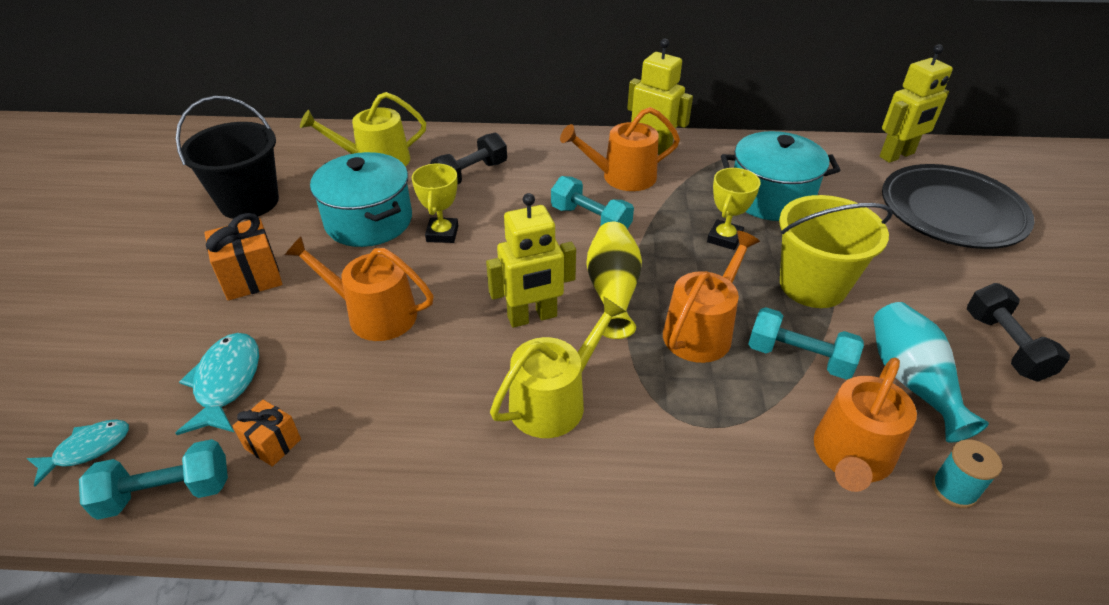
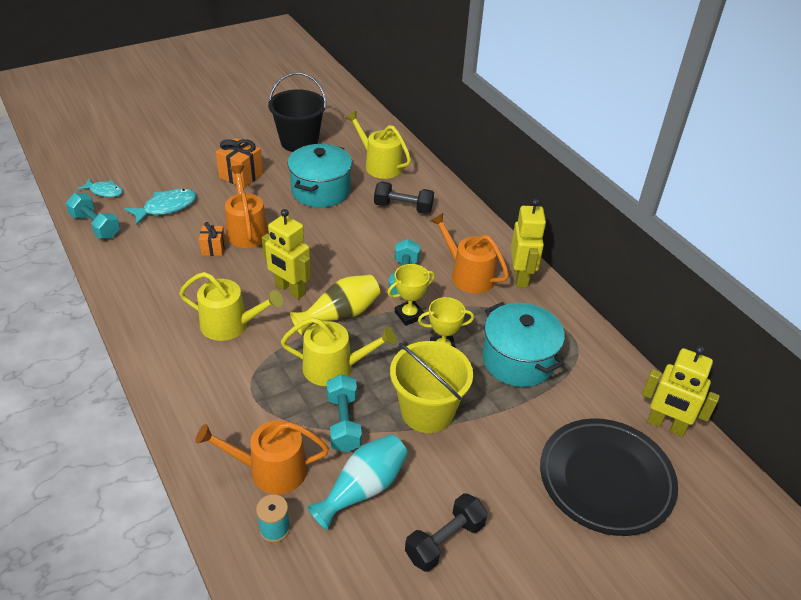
camera: 55 degrees right, 0 degrees up
(273, 444) = (139, 241): orange gift -> orange gift (213, 248)
(442, 234) = (334, 223): yellow trophy -> yellow trophy (409, 315)
(701, 330) = (334, 367): orange watering can -> yellow watering can

